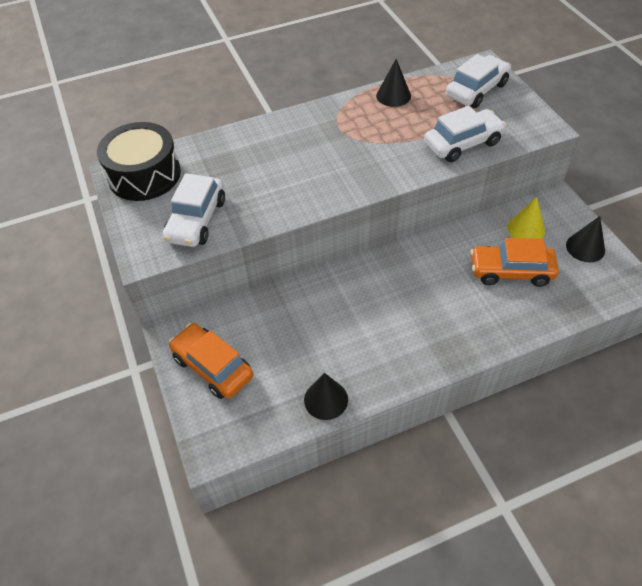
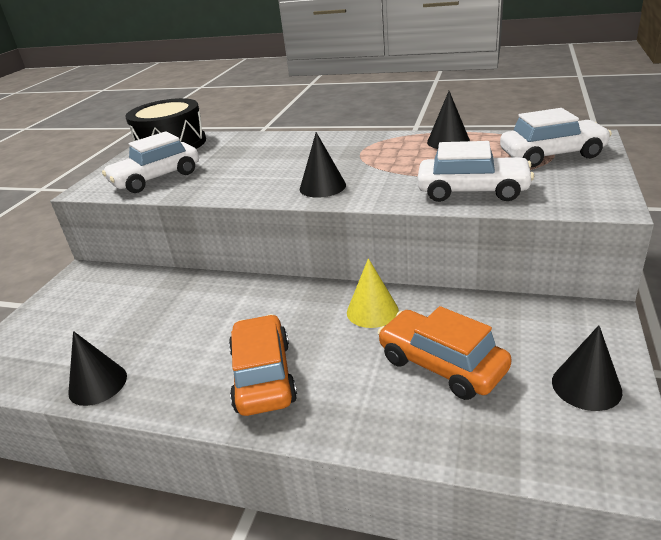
camera: 40 degrees right, 20 degrees down
(212, 367) = (67, 309): orange car -> orange car (263, 376)
(356, 176) = (322, 187): none -> black cone
(526, 229) = (516, 330): yellow cone -> yellow cone (372, 311)

